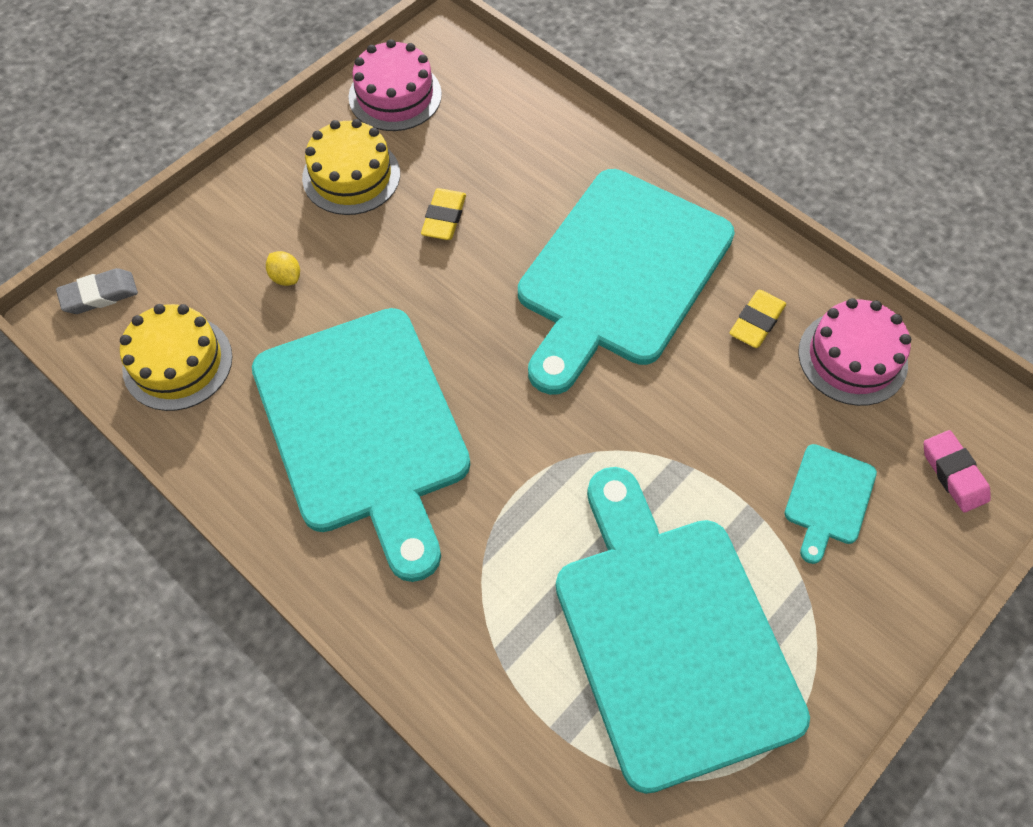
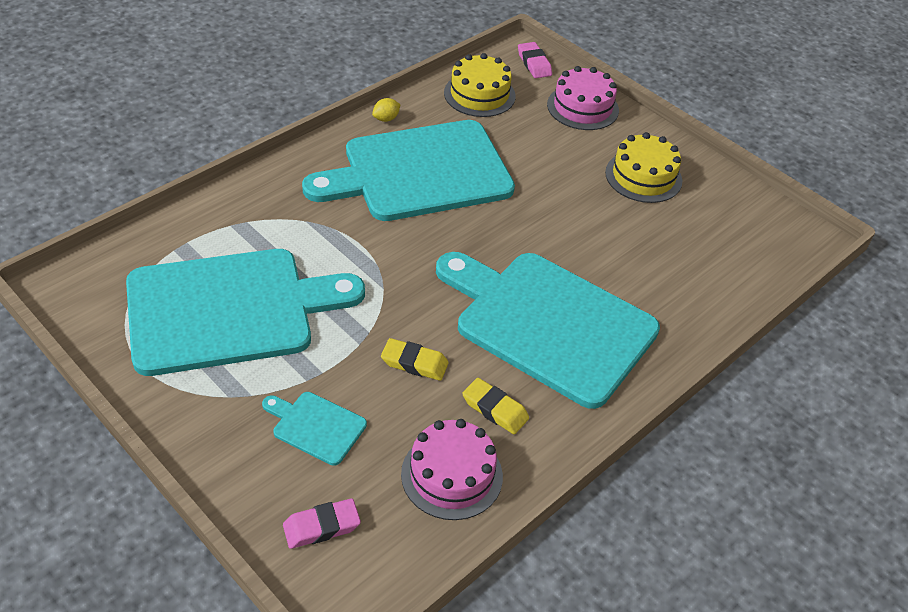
camera: 90 degrees right, 15 degrees down
(99, 295) = (534, 64): grey eraser -> pink eraser
(286, 277) = (547, 141): yellow lemon -> yellow lemon (386, 119)
(395, 95) = (731, 204): pink cake -> pink cake (582, 107)
(444, 218) = (604, 223): yellow eraser -> yellow eraser (414, 363)

